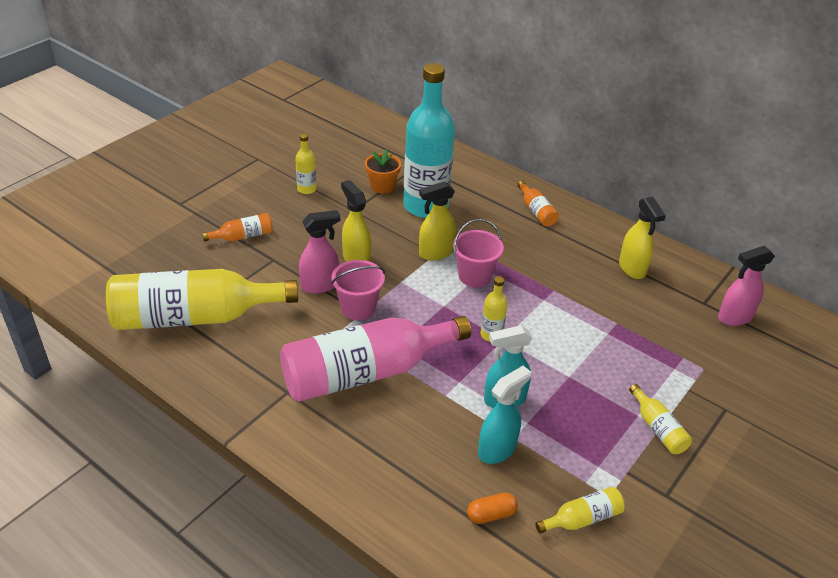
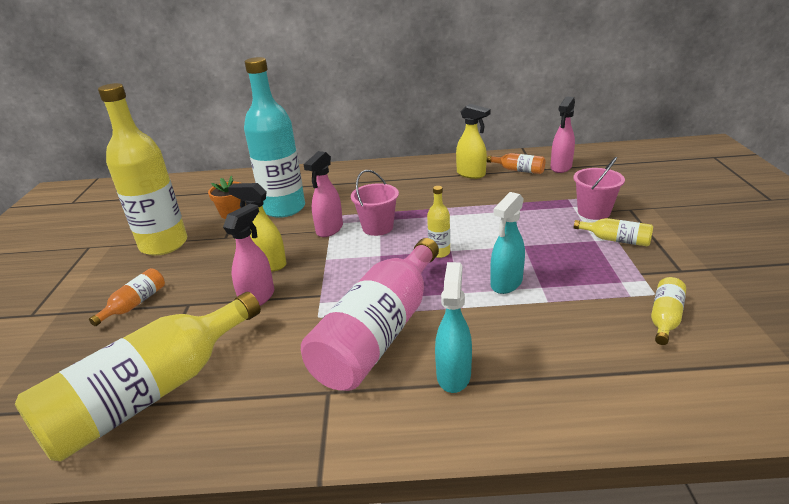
camera: 35 degrees left, 10 degrees down
(306, 189) = (164, 244): yellow bottle -> yellow bottle, size x2.39
(358, 308) = (313, 294): pink bucket -> pink bucket (593, 212)
(435, 253) = (329, 229): yellow spray bottle -> pink spray bottle
(491, 514) = (612, 360): orange capsule -> none
(497, 449) = (549, 316): turquoise spray bottle -> turquoise spray bottle (453, 375)
(536, 211) = (369, 176): orange bottle -> orange bottle (518, 170)

